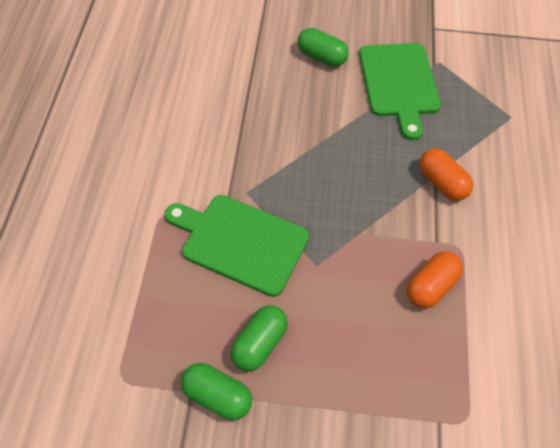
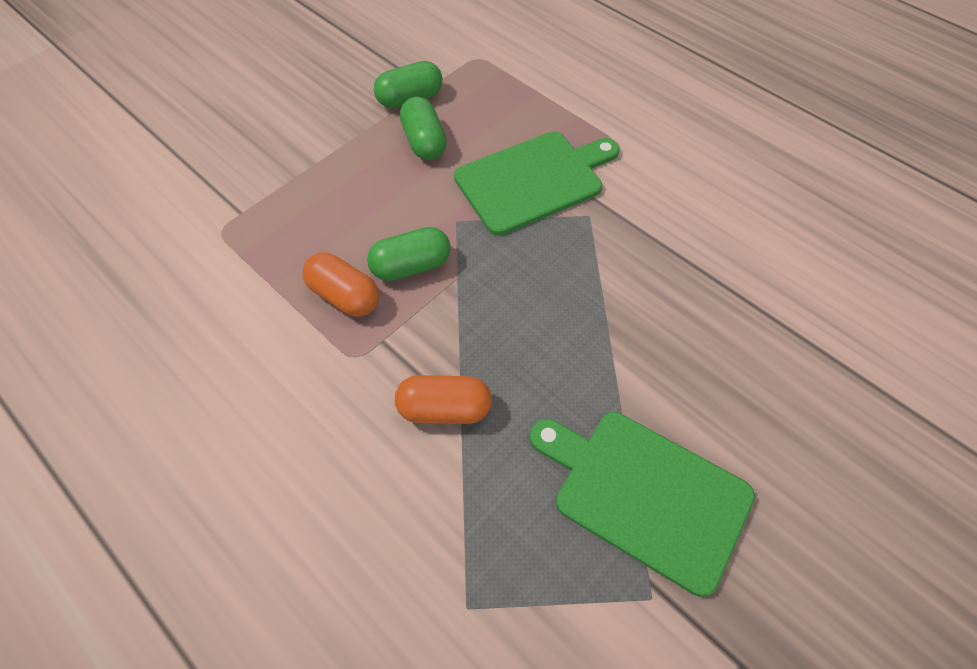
camera: 130 degrees right, 0 degrees up
(321, 57) = (765, 426): green capsule -> green capsule (411, 266)
(431, 286) = (344, 296): orange capsule -> orange capsule turned 45 degrees counterclockwise

